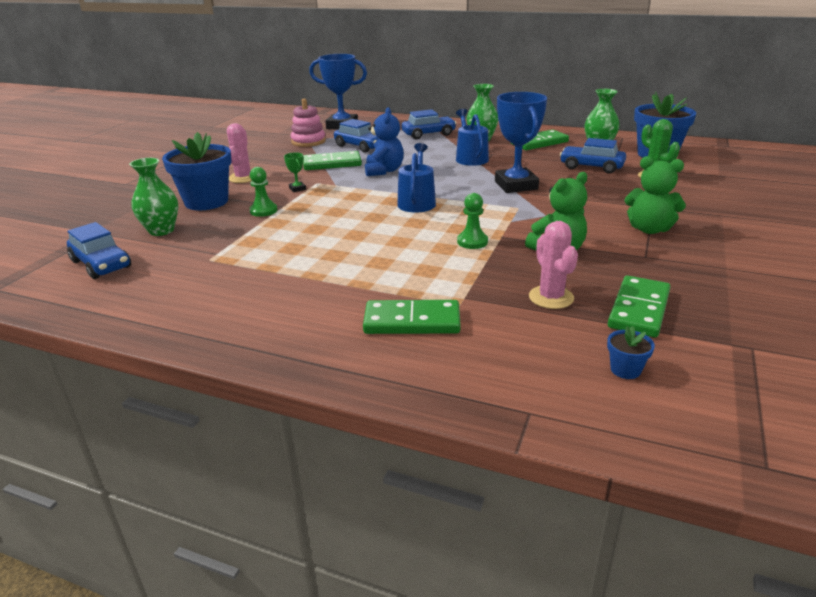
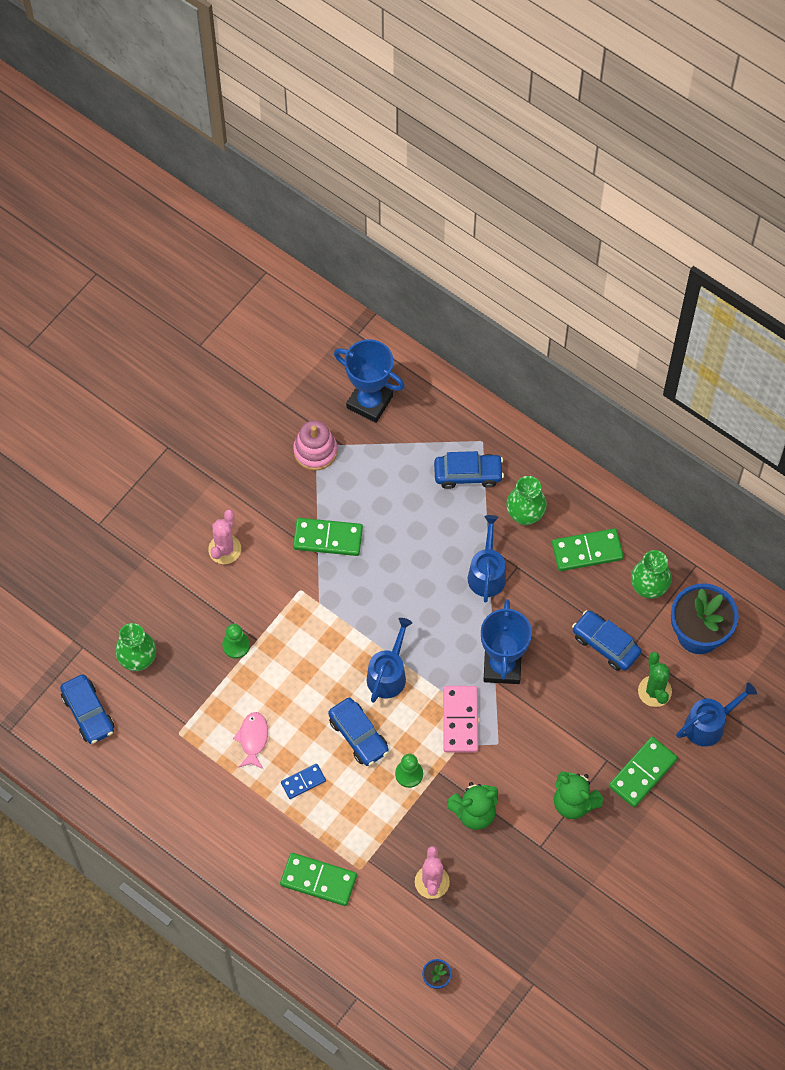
camera: 15 degrees right, 35 degrees up
(206, 202) = (182, 604): blue flower pot -> none
(295, 250) = (253, 739): none -> pink fish
(297, 189) = (277, 600): green trophy -> none
(360, 146) = (373, 490): blue car -> blue car (358, 735)
(361, 263) = (303, 782): none -> blue domino
(384, 171) = (379, 580): blue teddy bear -> none
(500, 210) = (460, 720): none -> pink domino
(638, 309) = (486, 918): green domino -> green domino (642, 773)
(716, 181) = (709, 724): none -> blue watering can

